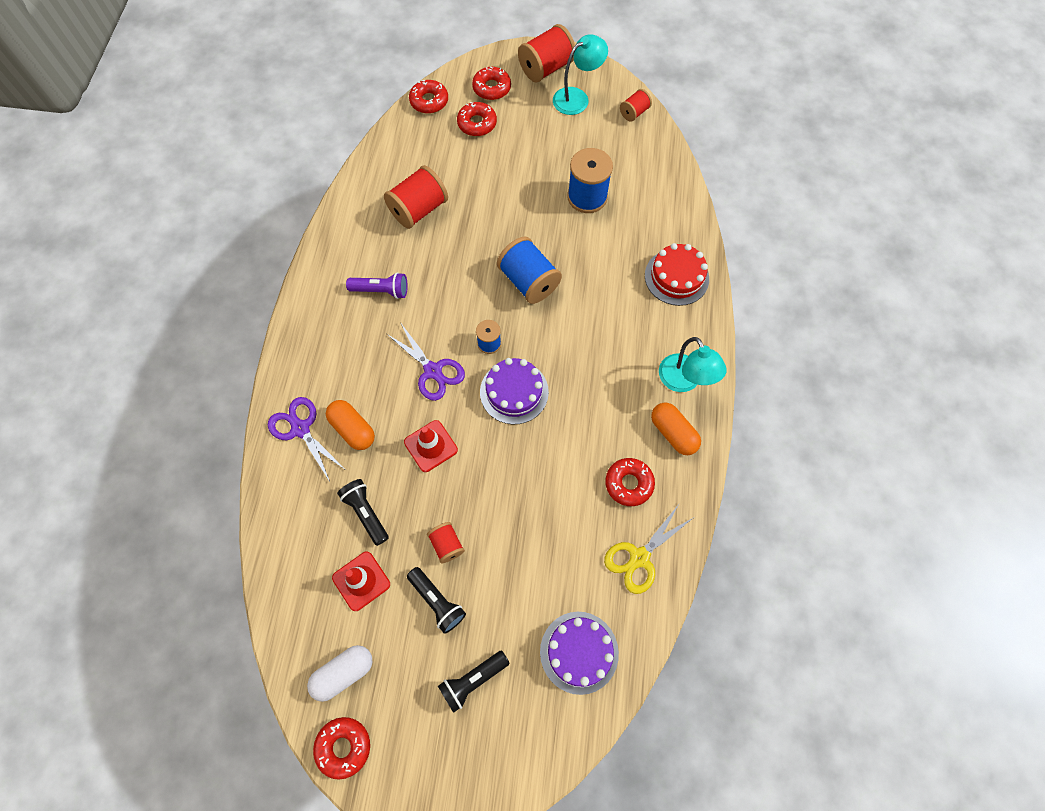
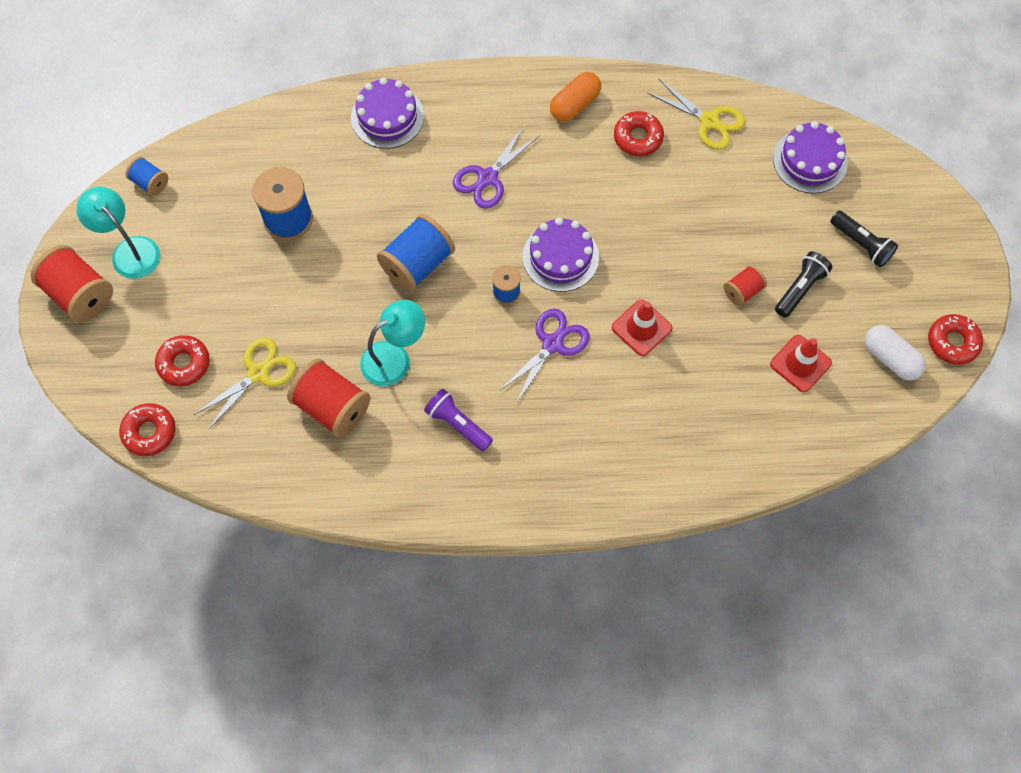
camera: 100 degrees left, 0 degrees up
(300, 428) = (653, 469): purple scissors -> purple scissors (487, 178)
(353, 429) = (641, 412): orange capsule -> none
(366, 513) = (730, 376): black flashlight -> none
(381, 290) = (457, 424): purple flashlight -> purple flashlight turned 45 degrees counterclockwise
(458, 167) = (258, 373): none -> yellow scissors
(491, 88) = (120, 356): red donut -> none
(634, 113) = (150, 183): red spool -> blue spool
(676, 277) = (387, 117): red cake -> purple cake
(684, 381) = (514, 100): turquoise lamp -> turquoise lamp (394, 358)

